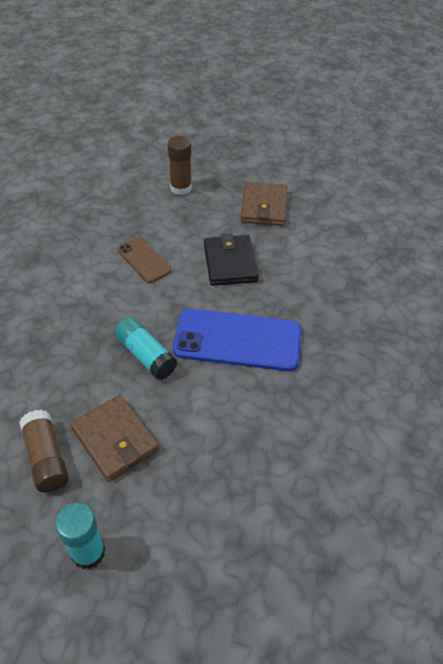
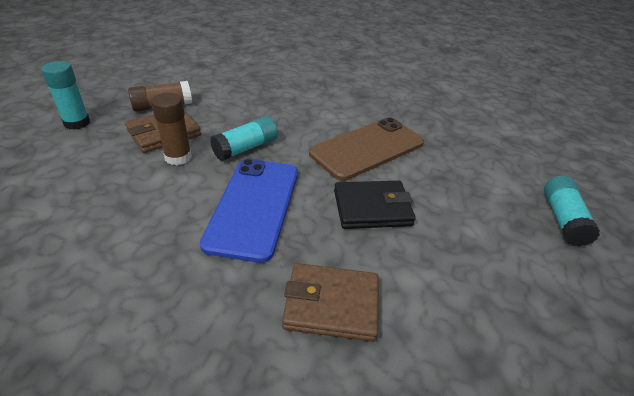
camera: 90 degrees right, 10 degrees down
(144, 260) = (367, 148): brown phone -> brown phone, size x1.86
(181, 188) = (491, 175): brown glue stick -> brown glue stick (178, 157)
(230, 165) = (563, 219): none -> turquoise glue stick
(263, 207) = (487, 247): brown wallet -> brown wallet (331, 304)

